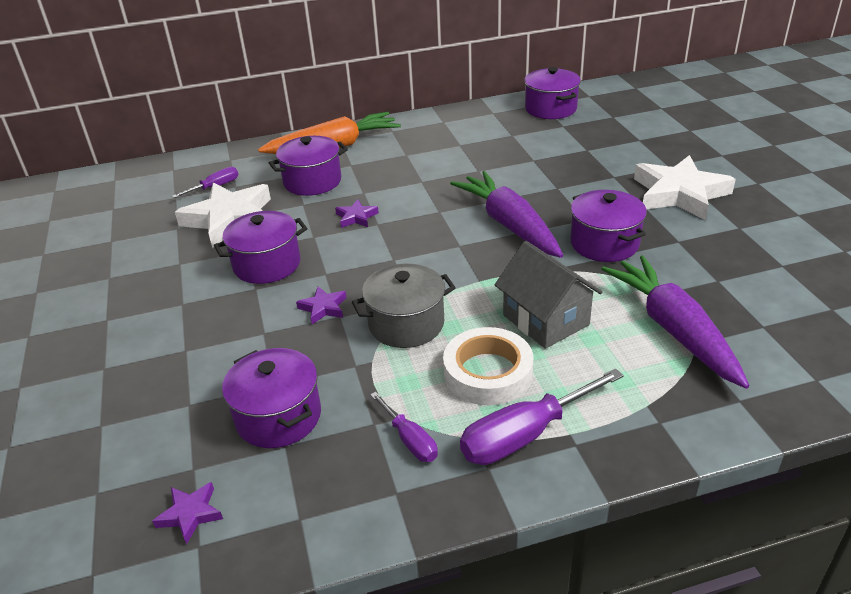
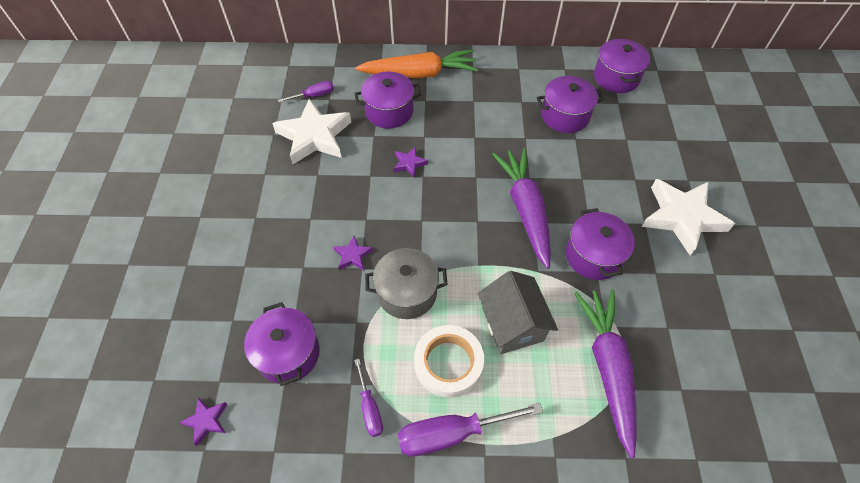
camera: 15 degrees right, 20 degrees up
(267, 264) = (326, 195): purple pot -> purple pot (565, 116)

